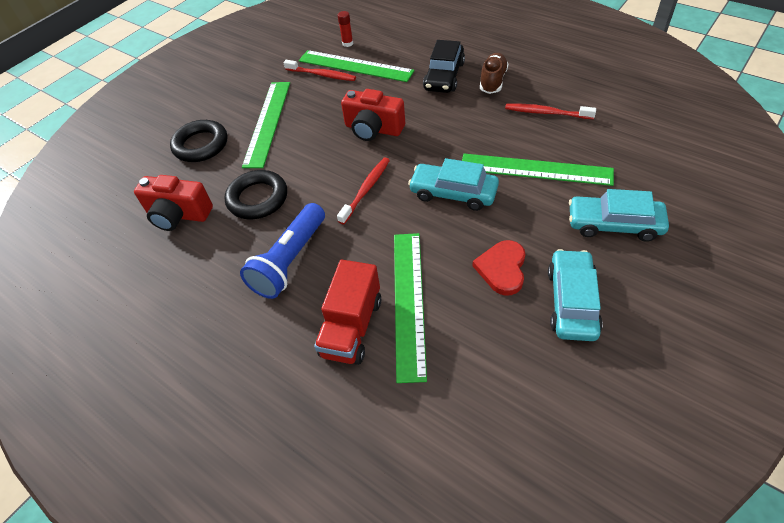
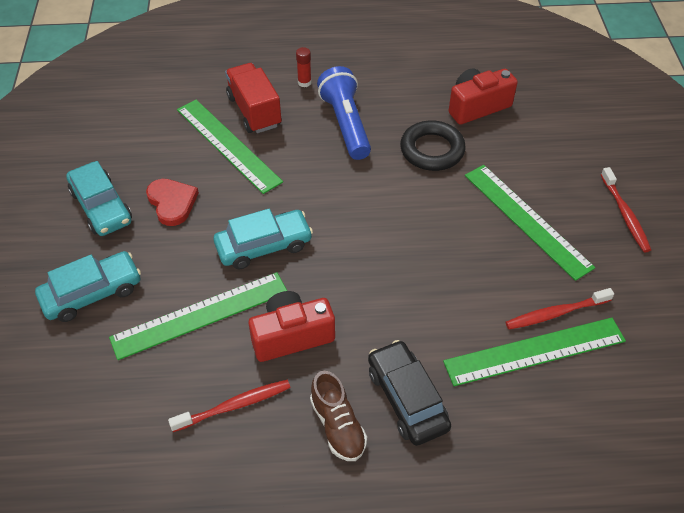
camera: 135 degrees right, 0 degrees up
(201, 145) = (553, 164): black ring -> none
(347, 43) = (593, 387): red glue stick -> red glue stick (304, 82)
(366, 190) = (347, 206): red toothbrush -> red toothbrush (625, 215)
(373, 129) = (410, 272): red camera -> red camera (291, 336)

